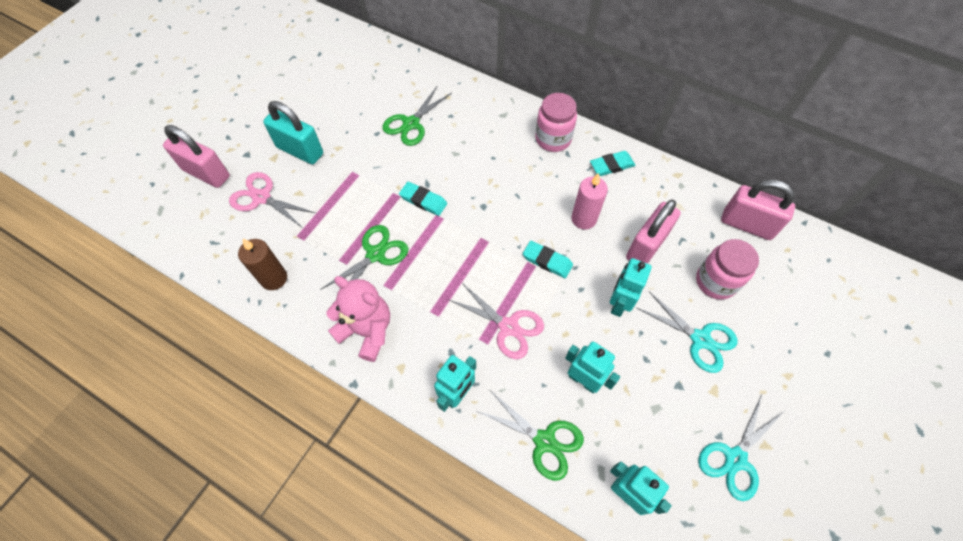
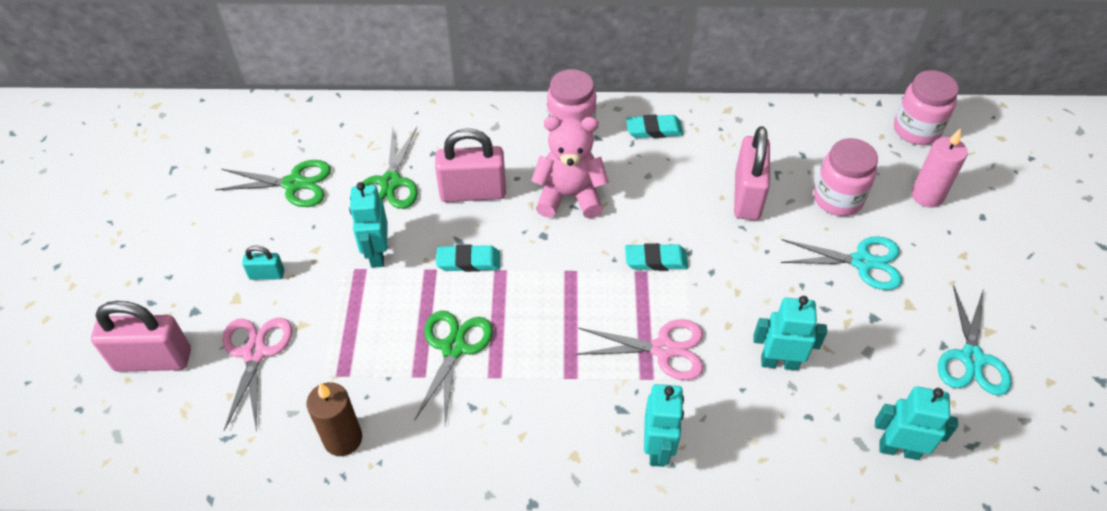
camera: 30 degrees left, 10 degrees down
(261, 197) = (255, 353): pink scissors -> pink scissors turned 90 degrees clockwise
(300, 150) = (267, 274): turquoise padlock -> turquoise padlock, size x0.49
(366, 330) = (505, 437): pink teddy bear -> pink teddy bear (569, 196)
(544, 441) = (783, 445): green scissors -> green scissors (294, 184)
(584, 219) = (663, 198): pink candle -> pink candle (927, 196)
(611, 165) = (654, 130): turquoise eraser -> turquoise eraser turned 45 degrees clockwise
(619, 303) = (760, 267): turquoise robot -> turquoise robot (377, 254)
(747, 224) = (828, 129): pink padlock -> pink padlock (473, 192)
(821, 258) = (916, 130): none -> pink jar

